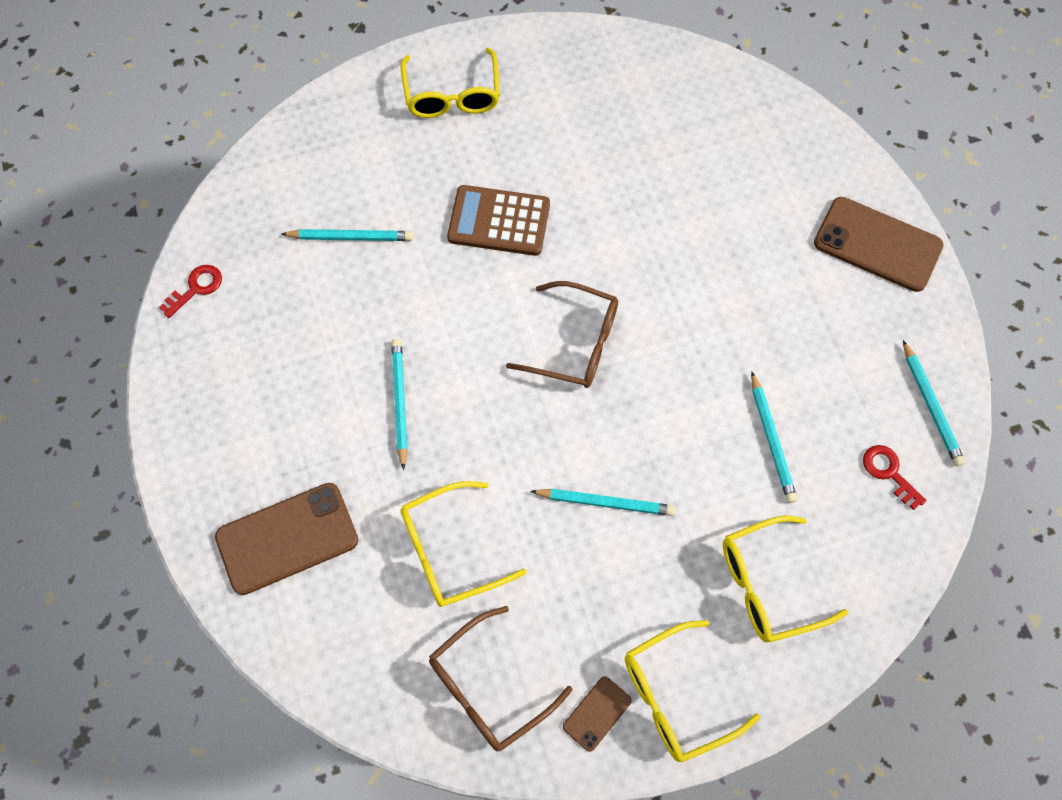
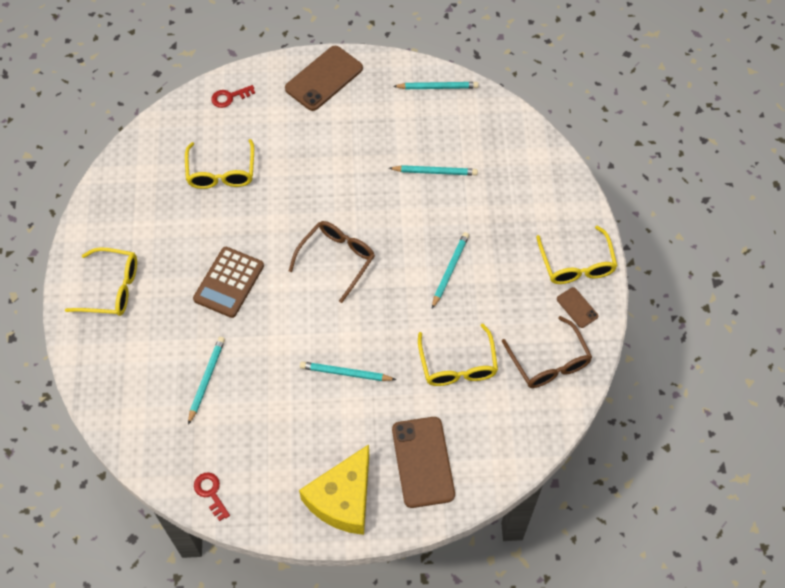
camera: 75 degrees left, 5 degrees down
(214, 447) = (343, 499): none -> yellow cheese
(767, 585) = (523, 200): yellow glasses -> yellow glasses (221, 173)
(889, 472) = (472, 120): red key -> red key (229, 97)

